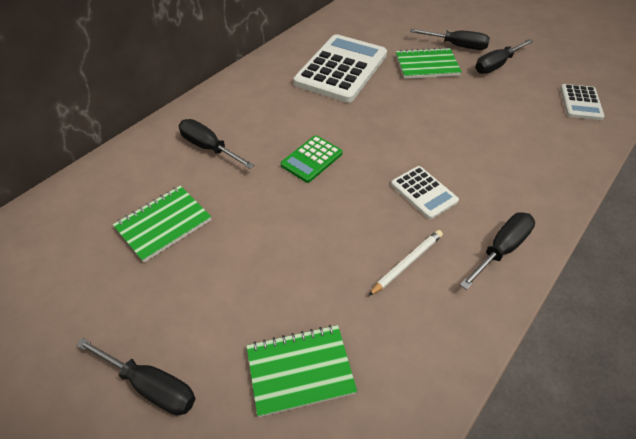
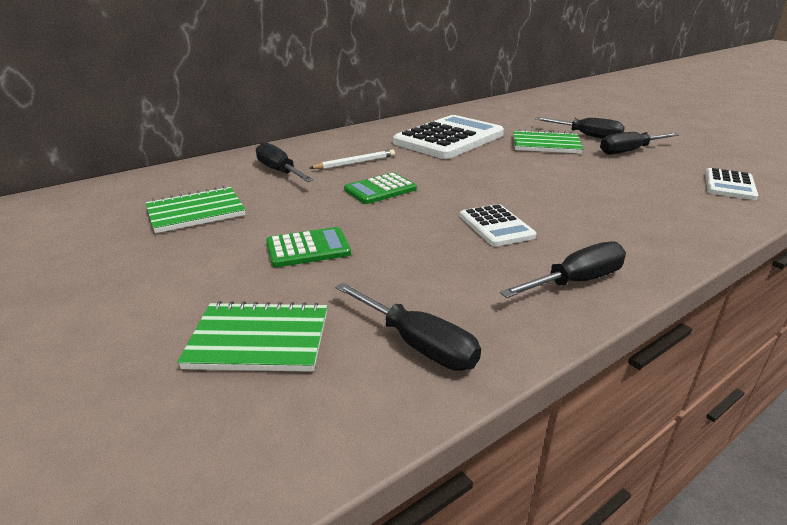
camera: 15 degrees right, 20 degrees down
(151, 386) = (85, 321): black screwdriver -> black screwdriver (417, 344)
(286, 253) = (308, 248): none -> green calculator
(407, 263) = (446, 275): white pencil -> white pencil (355, 163)

